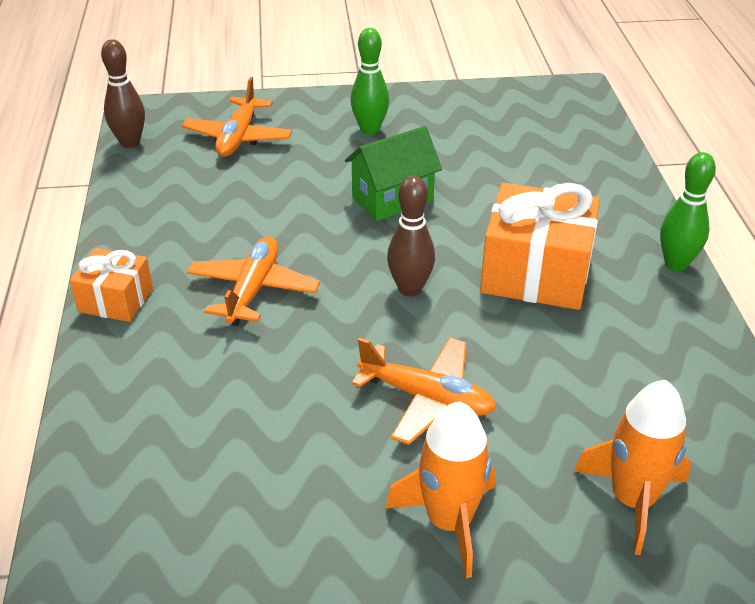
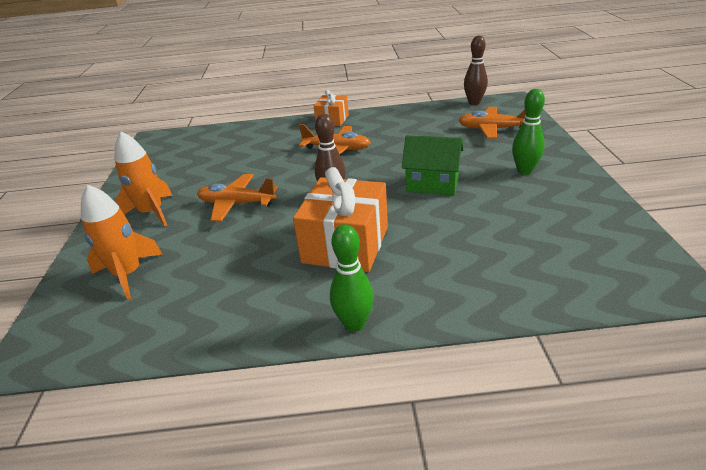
camera: 95 degrees right, 5 degrees down
(392, 199) = (432, 184): green house -> green house turned 45 degrees counterclockwise
(426, 398) = (237, 204): orange plane -> orange plane turned 75 degrees clockwise

